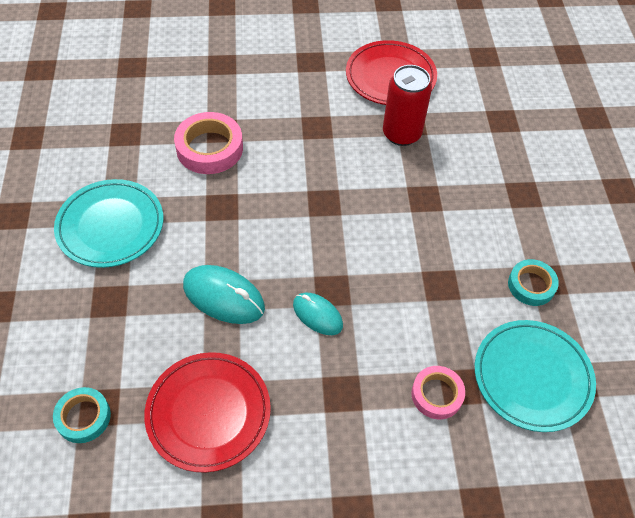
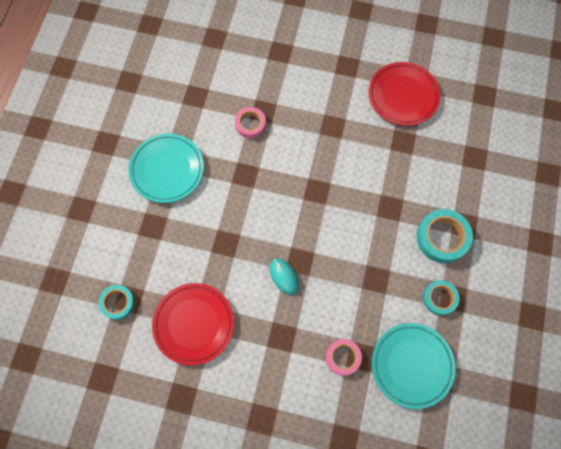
camera: 20 degrees right, 15 degrees up
(209, 148) = (250, 124): pink tape -> pink tape, size x0.63
(224, 297) = (226, 245): turquoise mouse -> none
(401, 134) = (393, 149): red can -> none
(503, 215) = (442, 238): none -> turquoise tape

